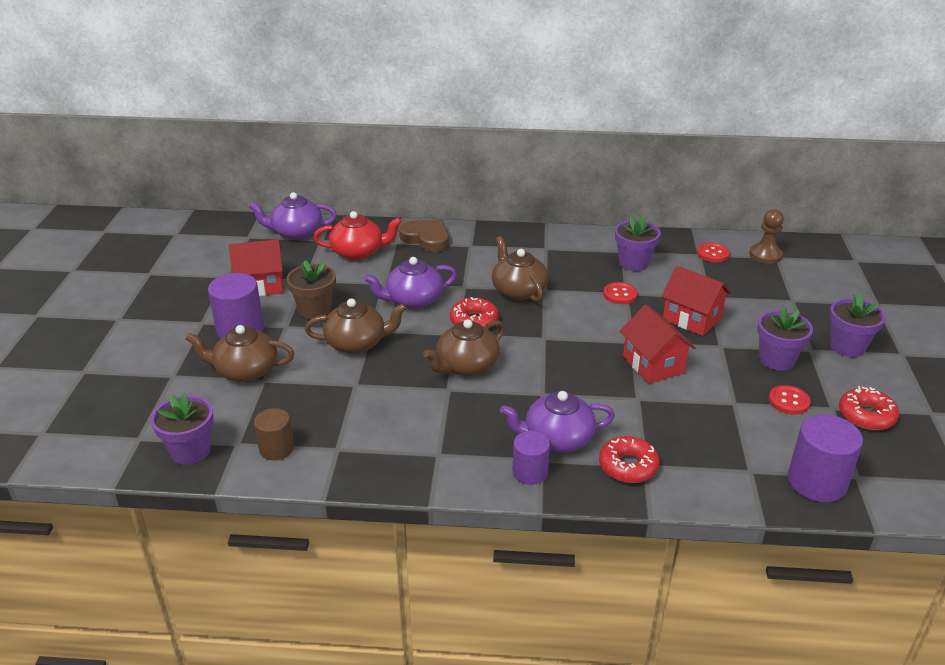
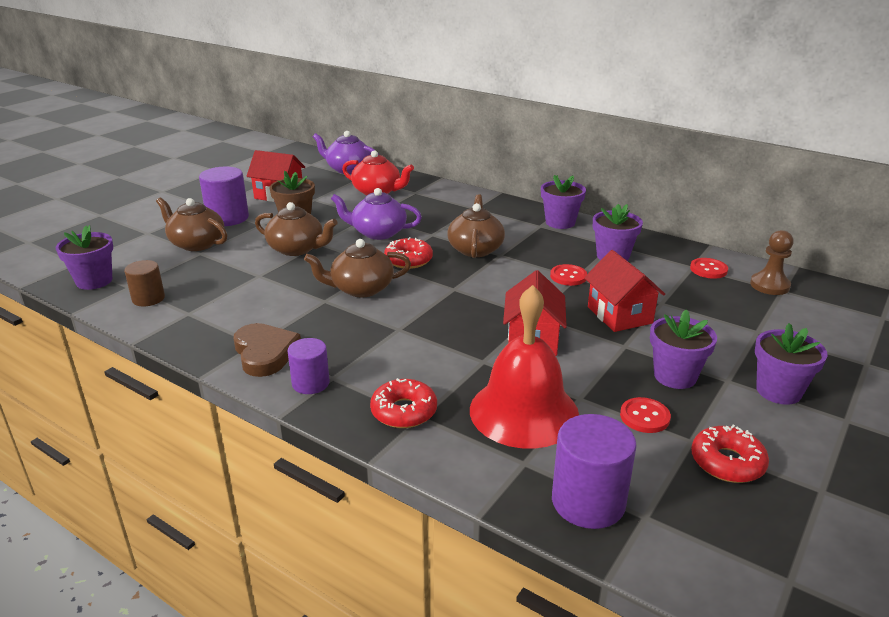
camera: 30 degrees right, 5 degrees down
(426, 238) = (443, 195): brown heart -> brown heart (265, 353)
(557, 439) = (367, 366): purple teapot -> none
(559, 240) = (560, 222): none -> purple flower pot
(710, 430) = (524, 411): none -> red bell

